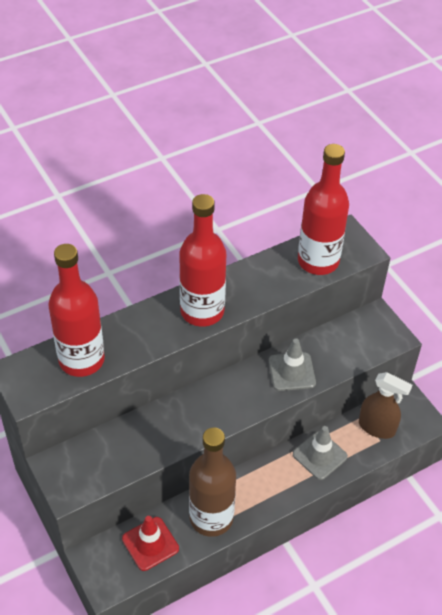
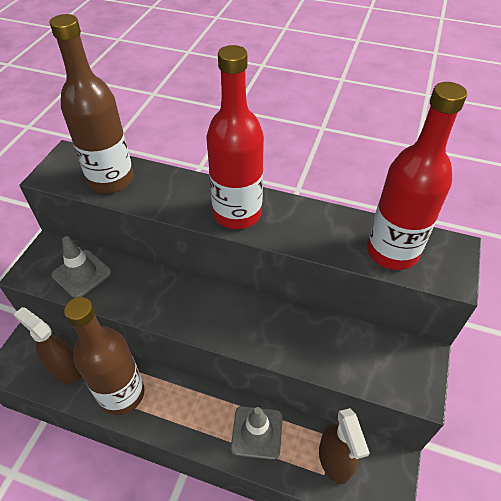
camera: 50 degrees right, 0 degrees up
(81, 360) = (111, 180): red bottle -> brown bottle
(150, 543) = (65, 369): red traffic cone -> brown spray bottle
(292, 372) = (284, 335): grey traffic cone -> grey traffic cone (81, 274)

